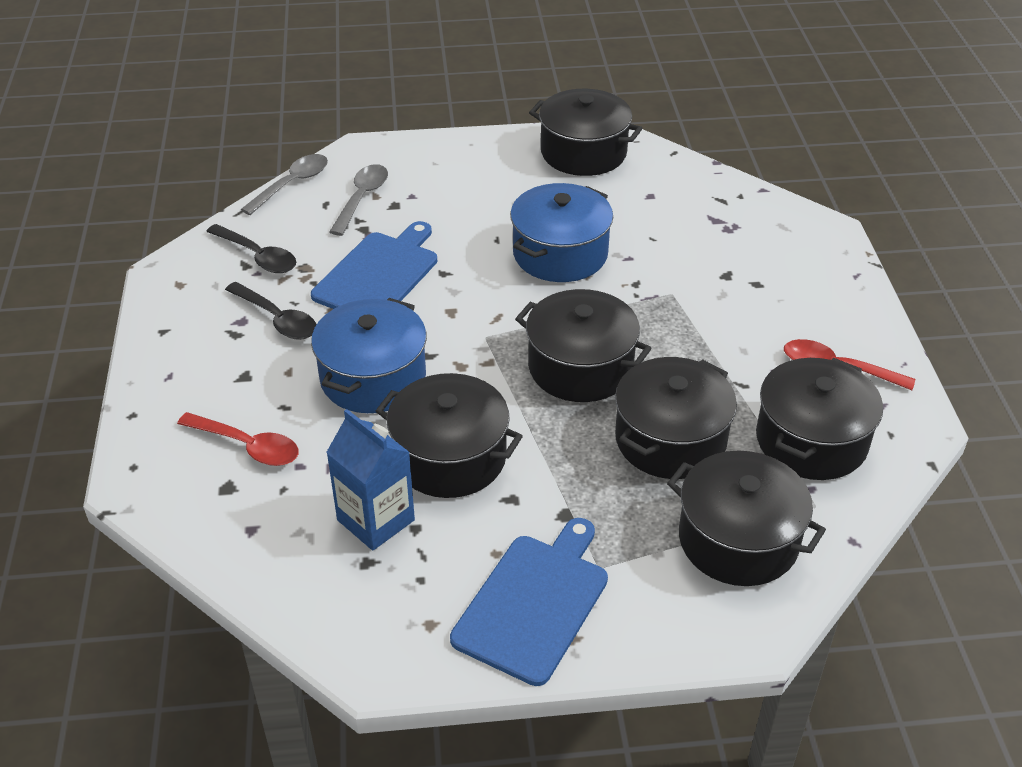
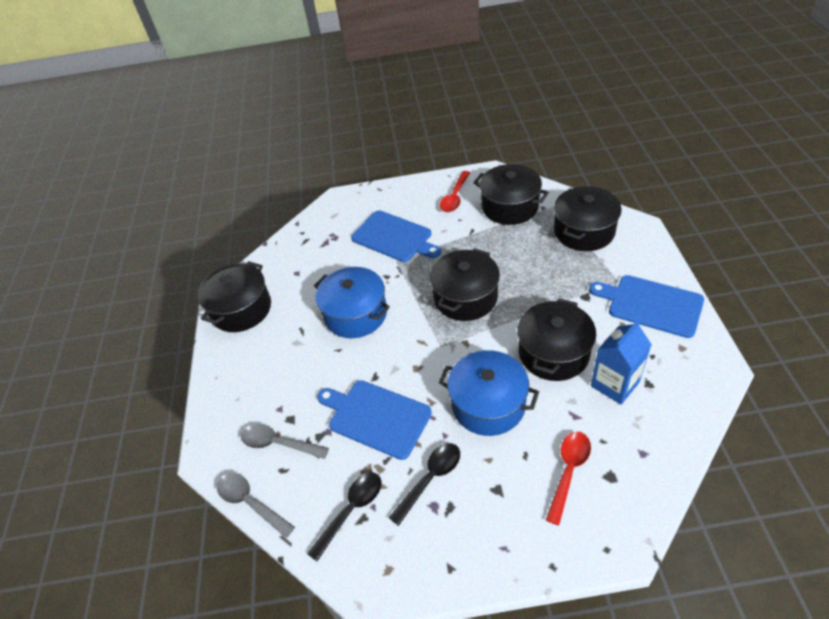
camera: 85 degrees left, 5 degrees up
(670, 439) = (519, 257): black pot -> none
(726, 292) = (394, 237): none -> blue cutting board

